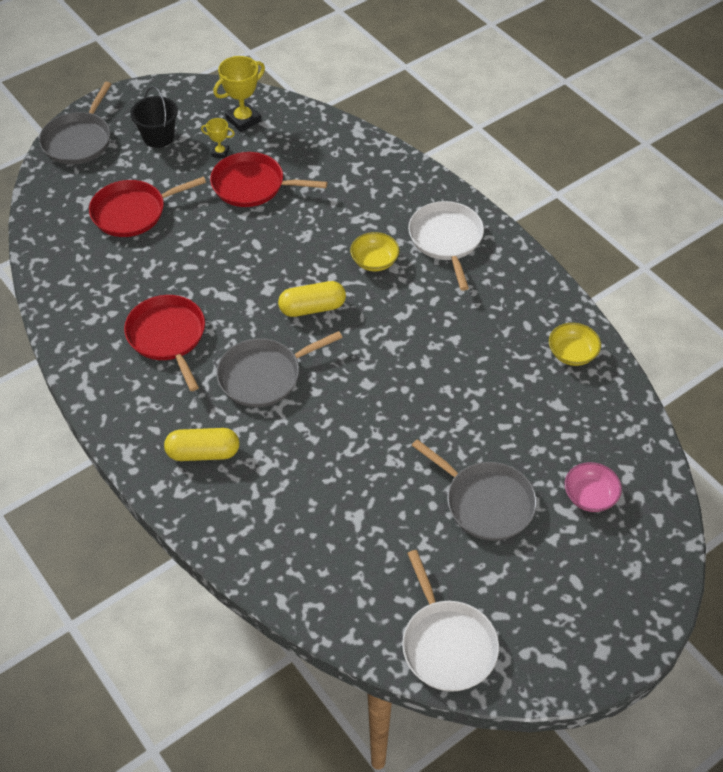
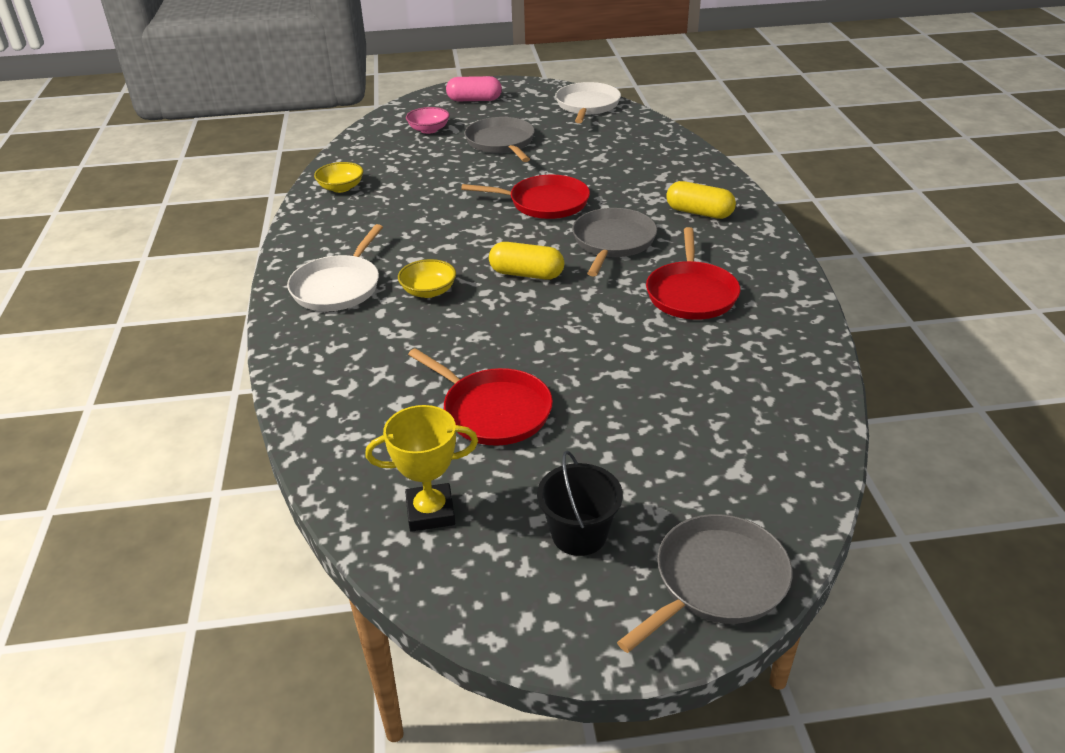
camera: 150 degrees left, 15 degrees down
(133, 212) = (673, 431): red pan -> red pan (544, 203)
(220, 153) = (502, 472): yellow trophy -> none
(264, 375) = (612, 242): grey pan -> grey pan turned 75 degrees counterclockwise
(602, 596) = (474, 100): none -> pink capsule

